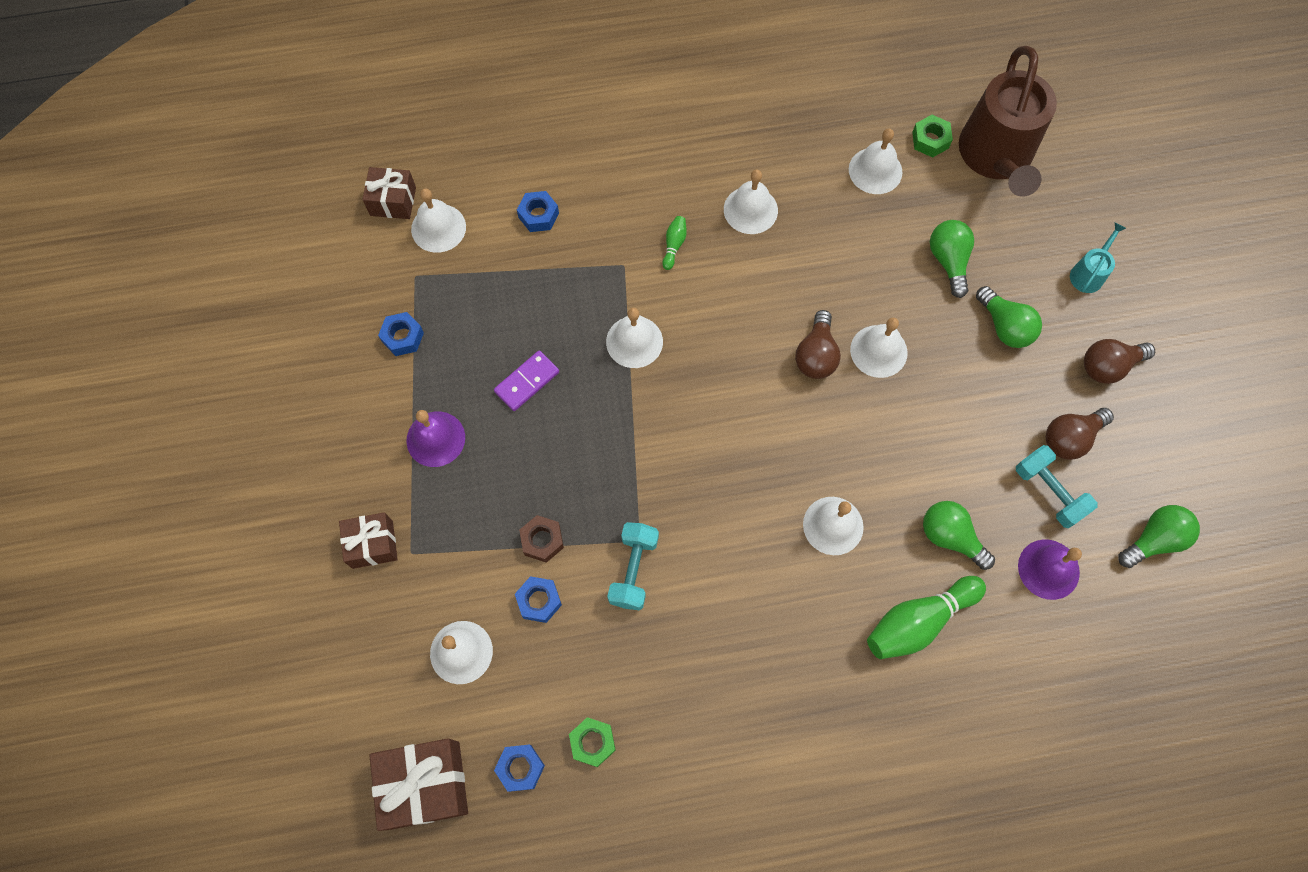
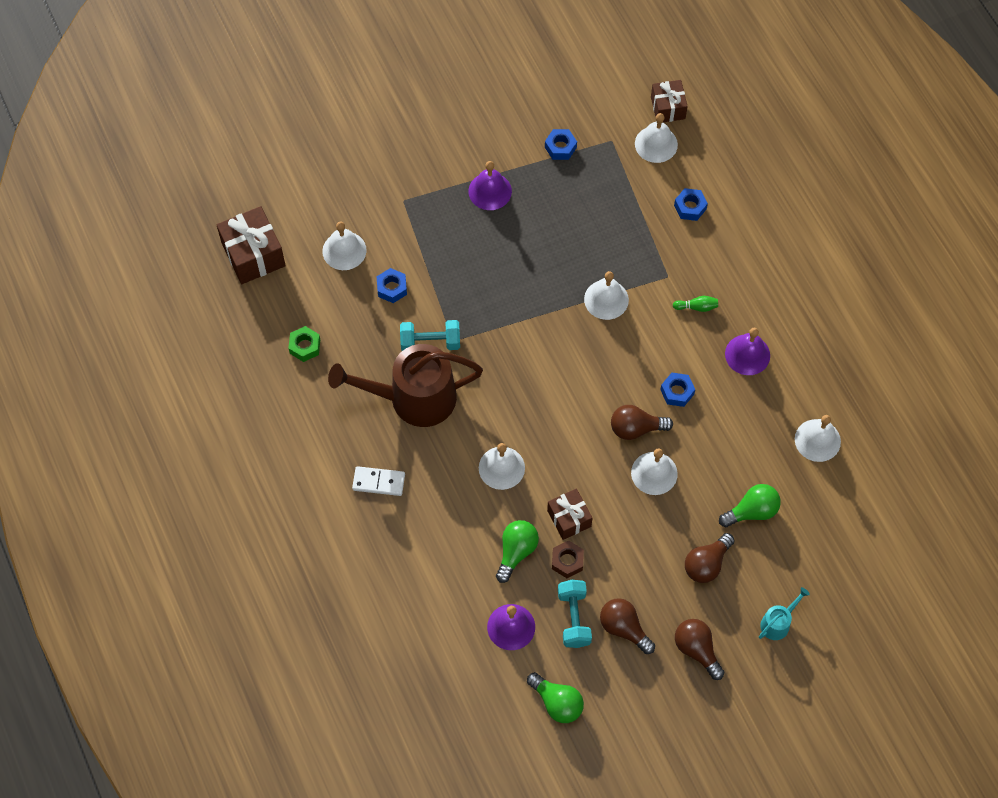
camera: 75 degrees right, 5 degrees down
(372, 544) = (403, 175): brown gift -> brown gift (569, 518)
(520, 768) = (277, 307): blue nut -> blue nut (677, 392)
(527, 382) = (551, 237): purple domino -> none
(542, 540) = (435, 279): brown nut -> brown nut (567, 561)
(750, 210) = (747, 354): white bell -> purple bell
(819, 688) = (379, 482): none -> white domino
(918, 621) = (445, 540): green bowling pin -> none
(930, 140) = (863, 477): green nut -> none
(996, 156) = (865, 532): brown watering can -> brown watering can (414, 398)
(1004, 326) = (706, 564): green light bulb -> brown light bulb
(1049, 491) = (574, 618): turquoise dumbbell -> turquoise dumbbell turned 45 degrees counterclockwise
(1088, 273) = (777, 623): turquoise watering can -> turquoise watering can turned 60 degrees counterclockwise

